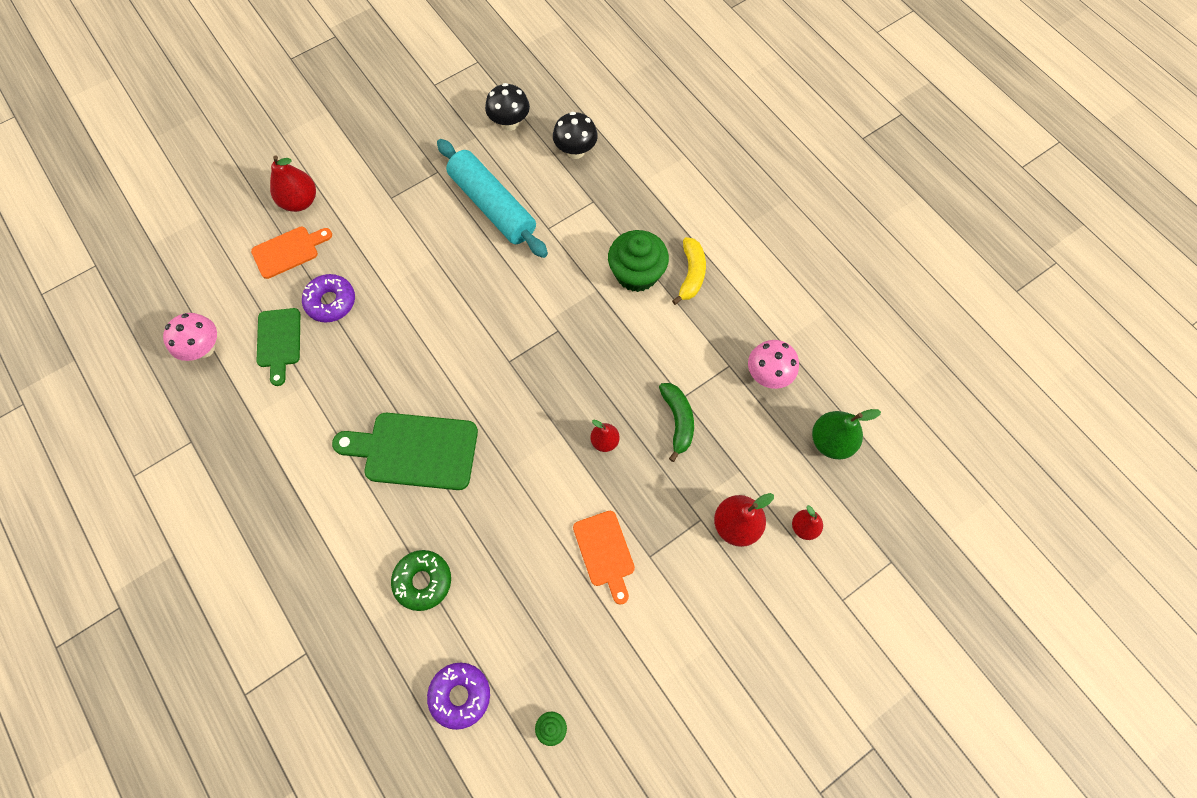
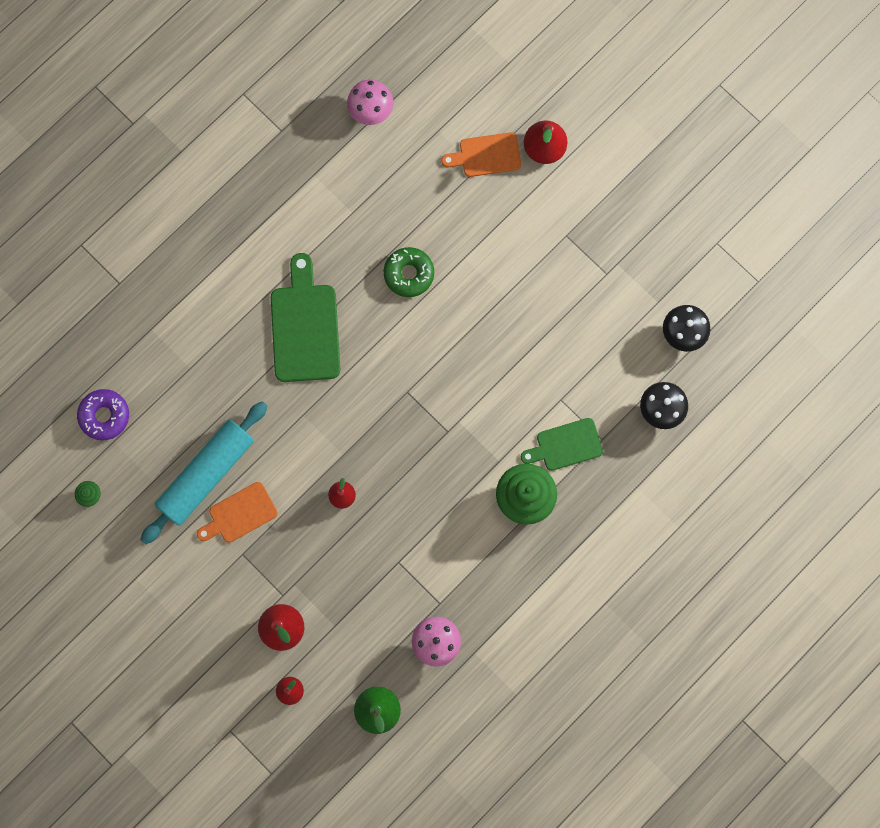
camera: 80 degrees right, 10 degrees up
(279, 341) = (389, 176): green cutting board -> green cutting board (565, 445)
(289, 251) = (486, 155): orange cutting board -> orange cutting board turned 120 degrees clockwise
(331, 302) = (439, 211): purple donut -> none
(423, 581) = (191, 363): green donut -> green donut (409, 274)
(492, 206) = (576, 339): turquoise rolling pin -> turquoise rolling pin (207, 474)
(677, 420) = (374, 561): green banana -> none
(691, 274) = (534, 552): yellow banana -> none

